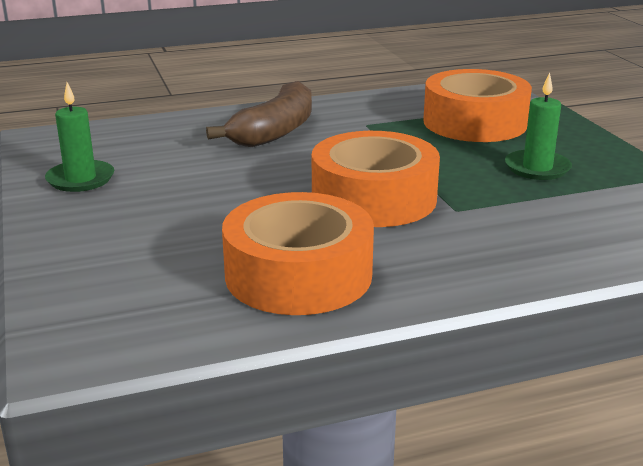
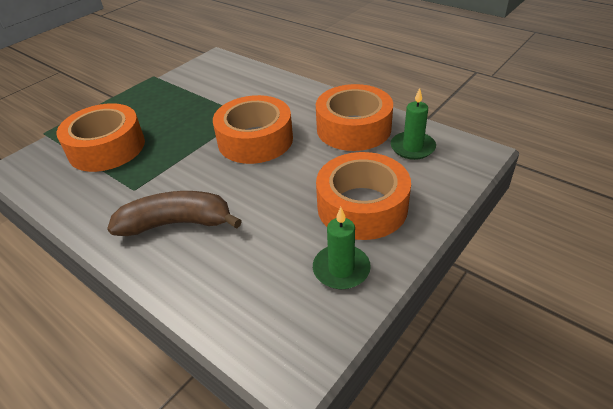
camera: 120 degrees left, 15 degrees up
(134, 218) = (362, 206): none -> orange tape
(537, 168) = (173, 109): green candle -> green candle (412, 147)

